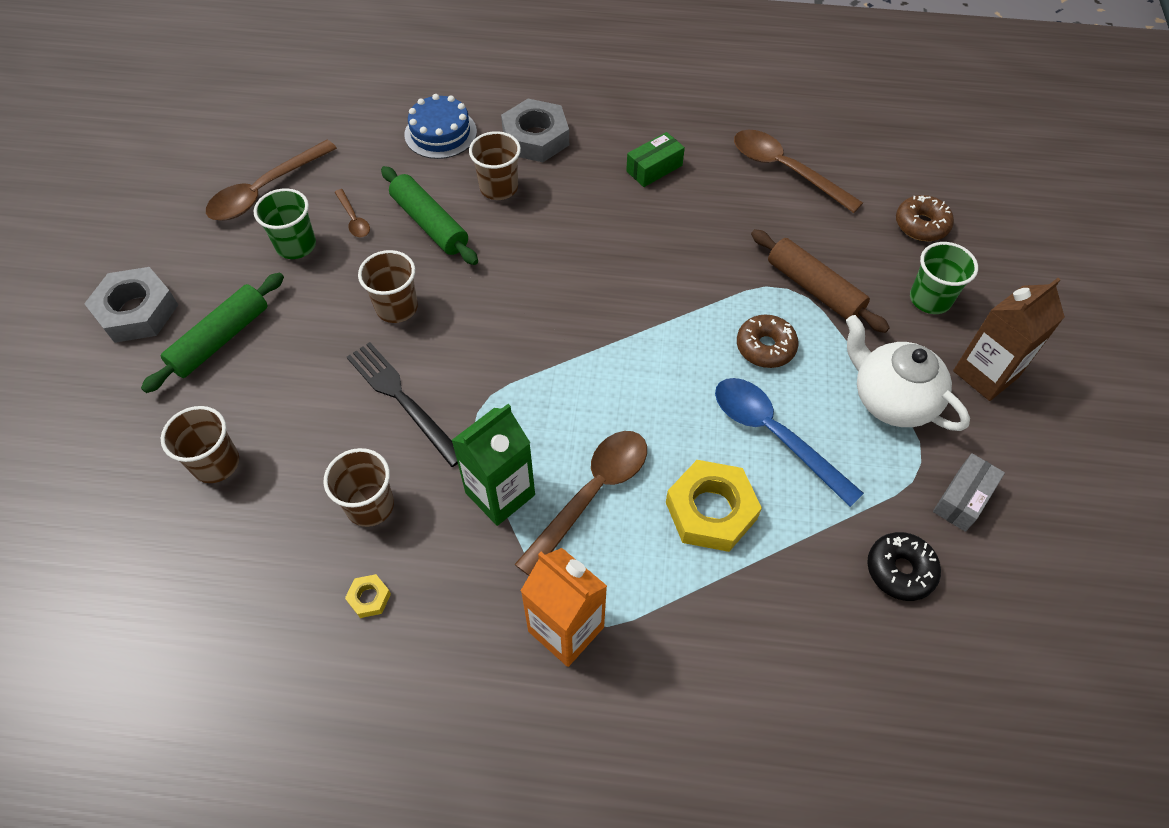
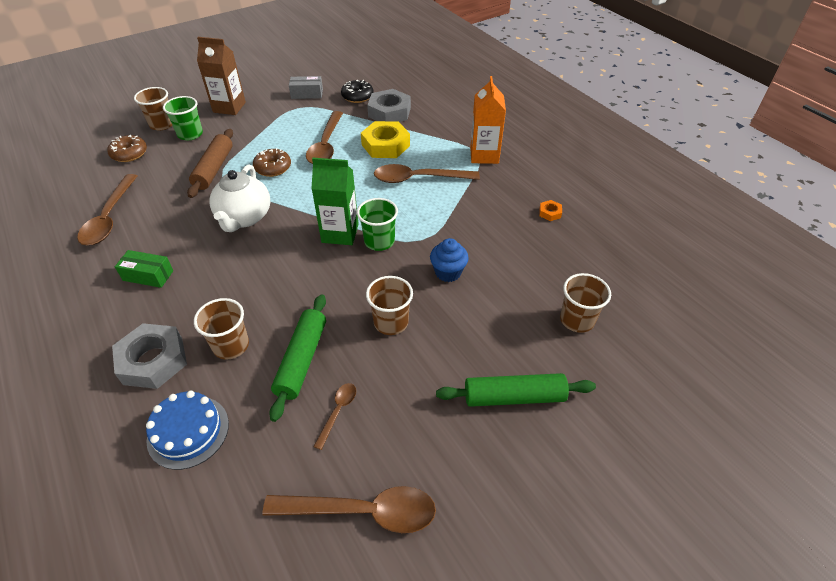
camera: 130 degrees left, 10 degrees down
(137, 311) = (556, 478): grey nut -> grey nut (389, 112)
(296, 245) = (397, 428): green cup -> green cup (379, 241)
(369, 598) = (550, 213): yellow nut -> orange nut
(370, 505) = (515, 242): brown cup -> brown cup (162, 124)
(402, 400) = (448, 272): black fork -> blue cupcake
(500, 494) = (453, 205): green carton -> green carton (340, 233)
(774, 435) = (326, 145): blue spoon -> brown spoon
(891, 399) = (270, 124): white teapot -> white teapot (244, 218)

